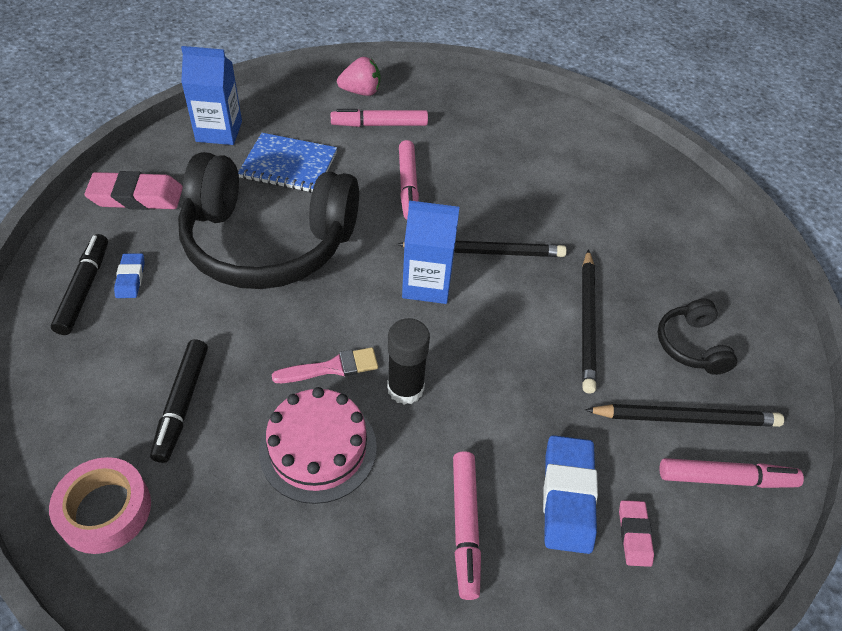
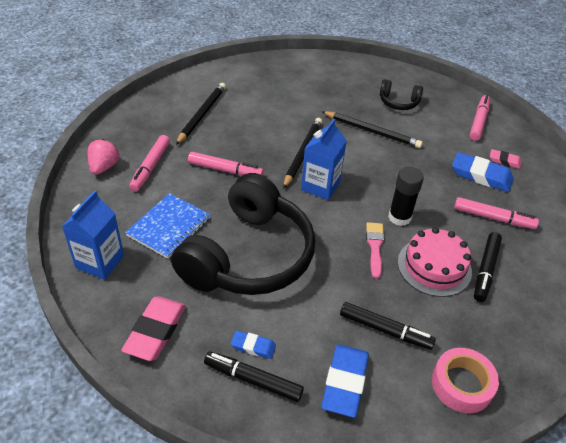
camera: 70 degrees left, 5 degrees down
(91, 374) = (344, 382): none -> blue eraser
(334, 524) = (485, 270): none -> black marker
(685, 418) = (443, 121): black pencil -> black pencil (202, 115)

